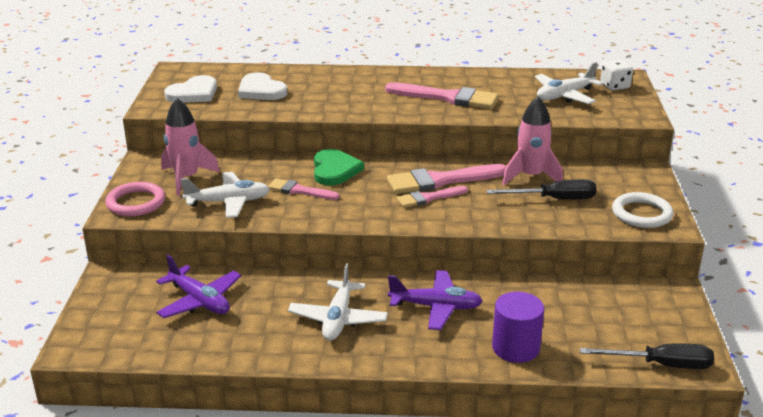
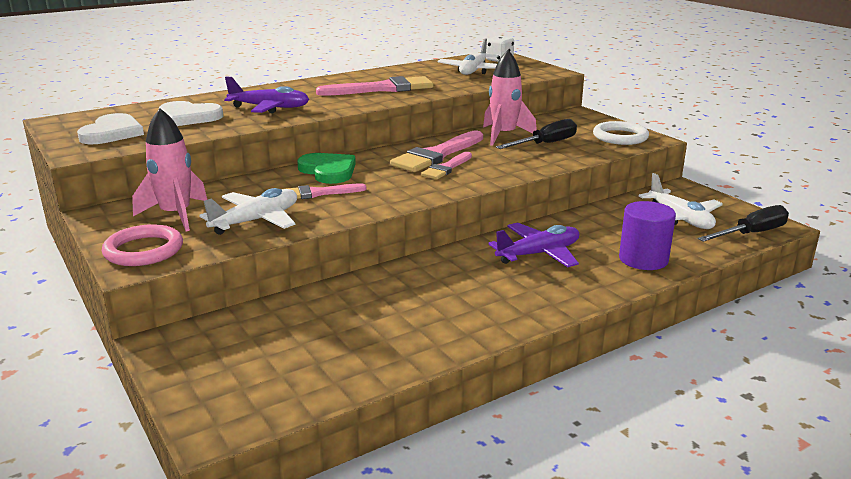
camera: 35 degrees left, 5 degrees down
(199, 301) = (307, 327): purple plane -> purple plane (270, 108)
(338, 319) = (470, 292): white plane -> white plane (680, 218)

